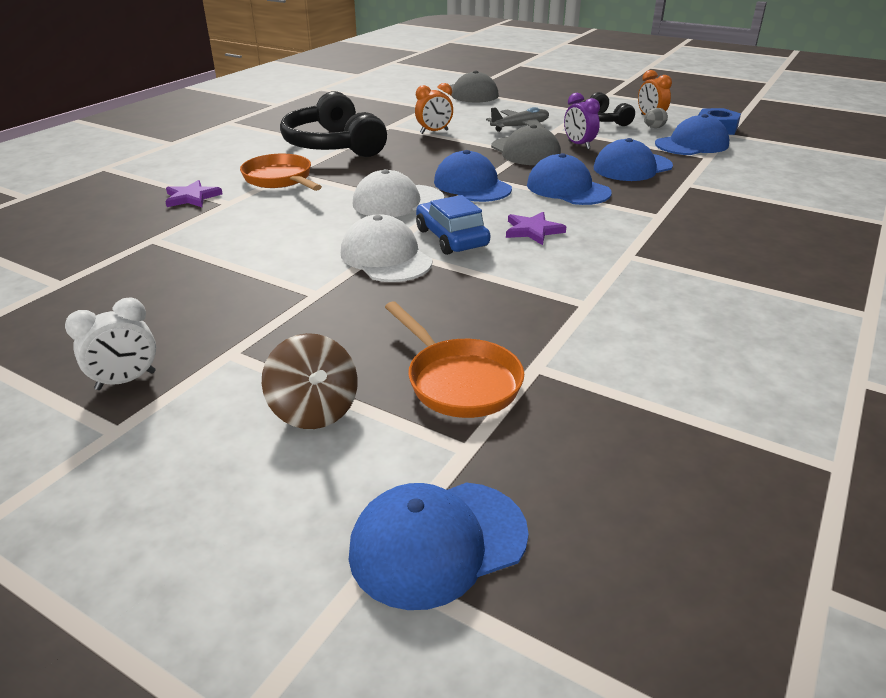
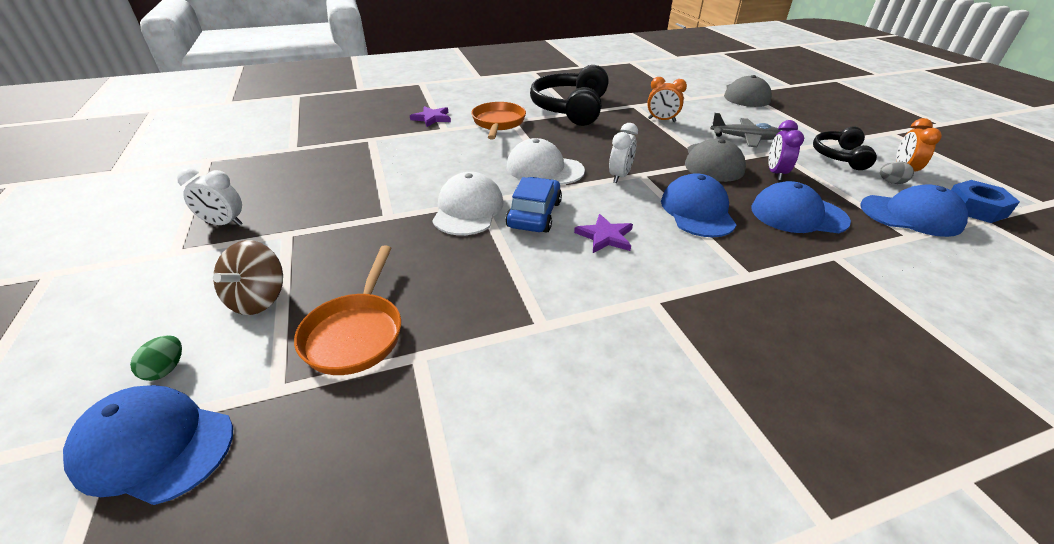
camera: 40 degrees right, 5 degrees up
(331, 502) = (166, 369): none -> green egg
(472, 185) = (619, 176): blue cap -> white clock

